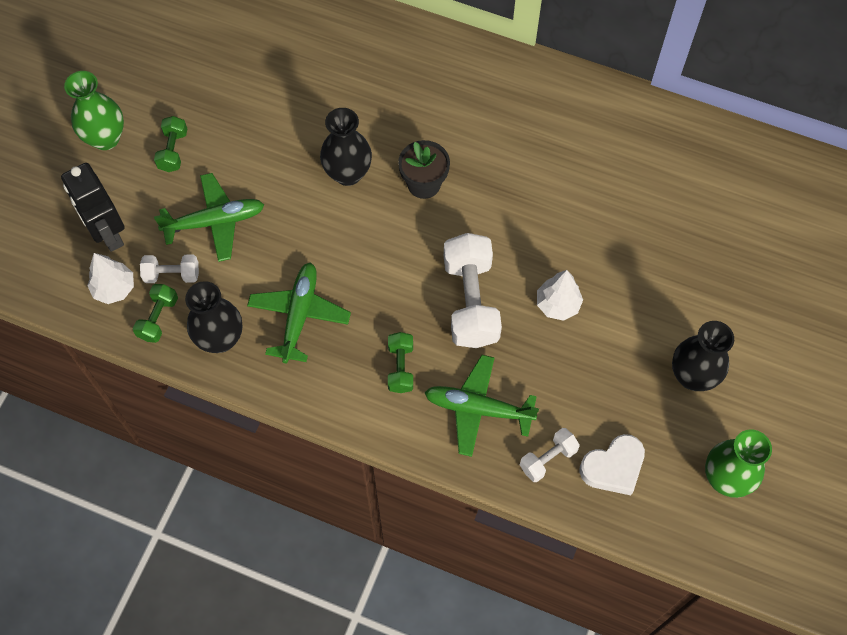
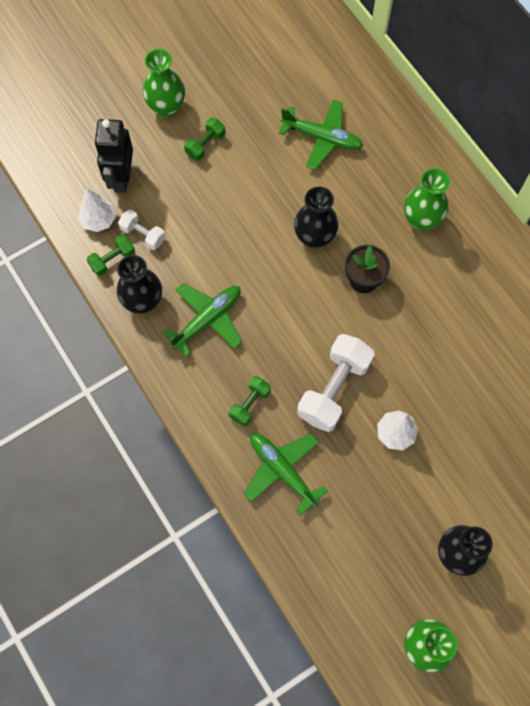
camera: 35 degrees right, 5 degrees up
(215, 221) = (198, 214): green plane -> green plane (322, 138)
(437, 97) = (421, 220): none -> green vase
(548, 459) = (305, 541): white dumbbell -> none
(613, 467) = (347, 579): white heart -> none

